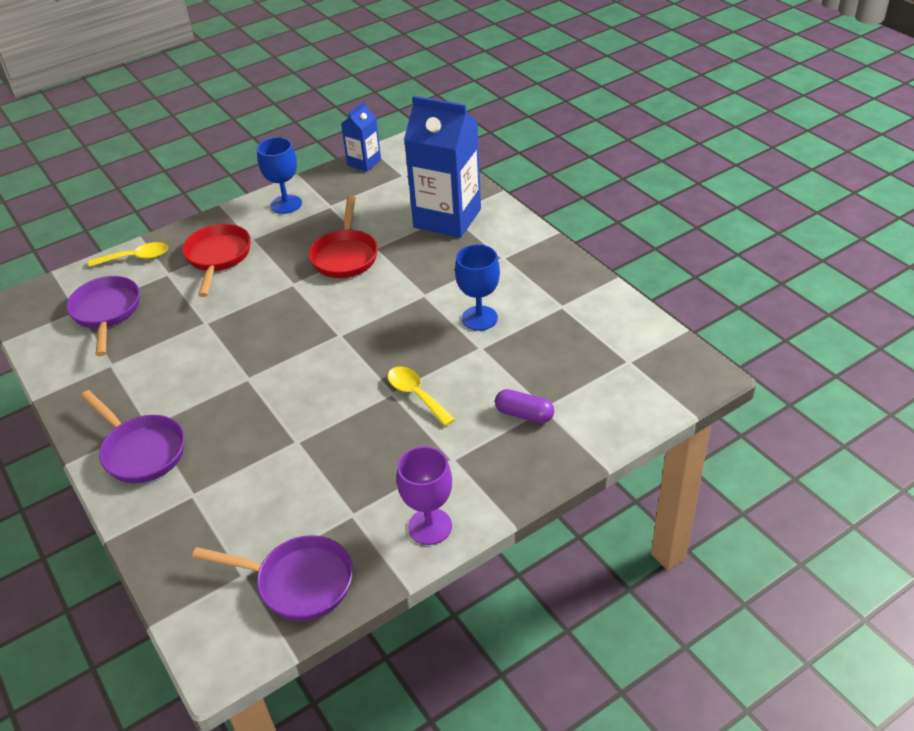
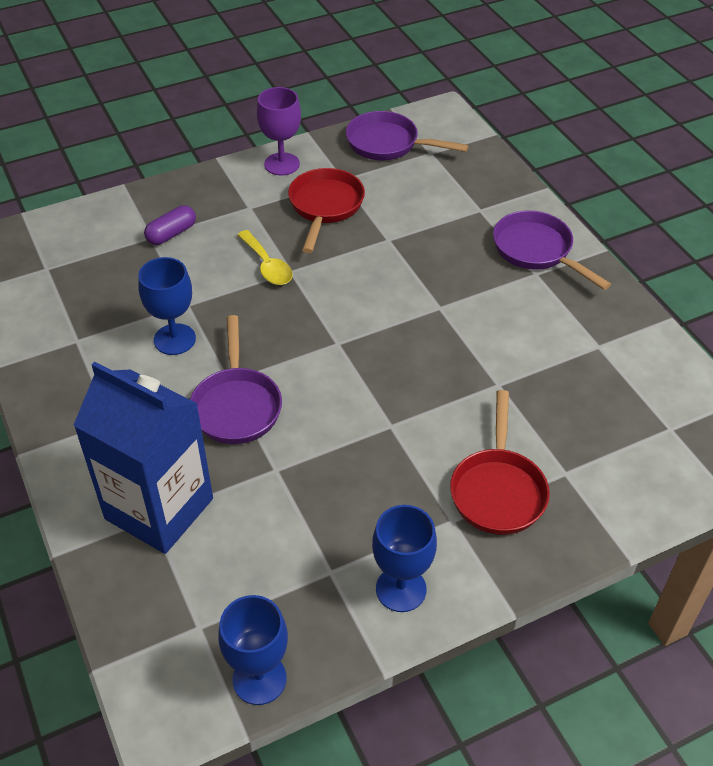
camera: 175 degrees left, 5 degrees up
(106, 313) = (630, 419): purple pan -> purple pan (236, 405)
(136, 258) = (620, 511): yellow spoon -> none
(345, 255) = (317, 462): red pan -> red pan (325, 207)
(364, 162) = (259, 679): blue carton -> blue goblet
(524, 414) = (171, 234): purple capsule -> purple capsule turned 75 degrees counterclockwise

